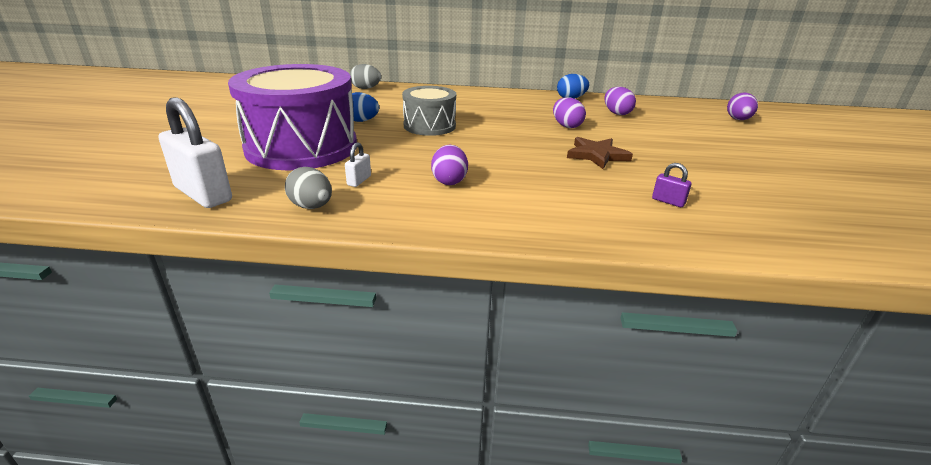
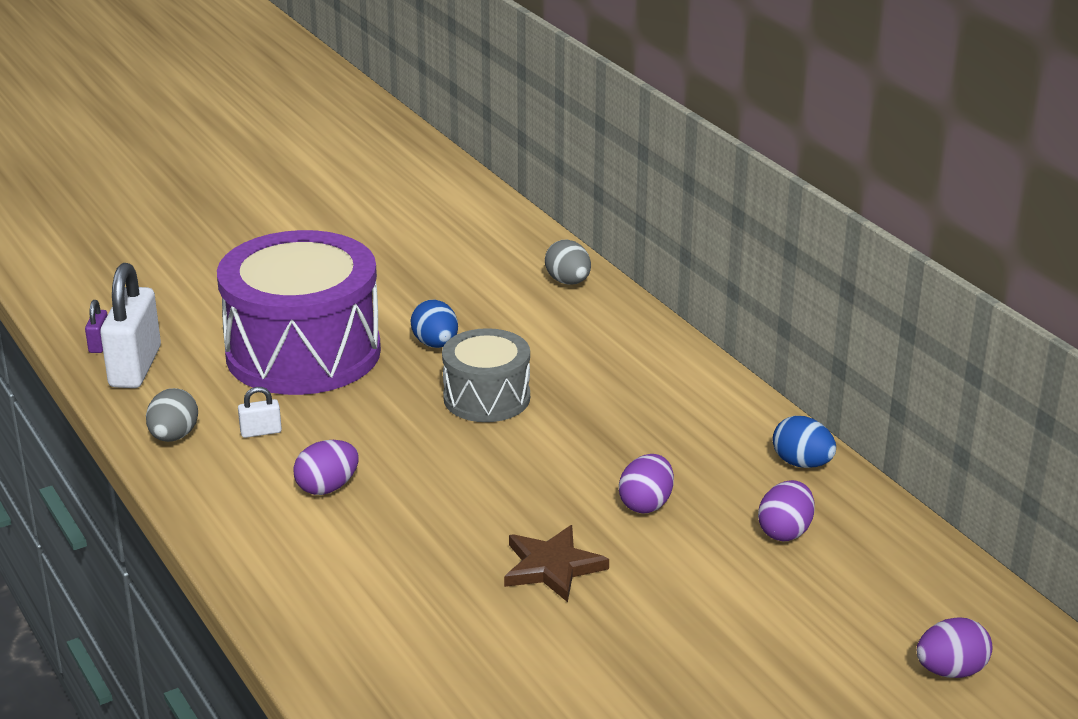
camera: 55 degrees right, 0 degrees up
(668, 201) = (453, 667): purple padlock -> purple padlock (99, 344)

